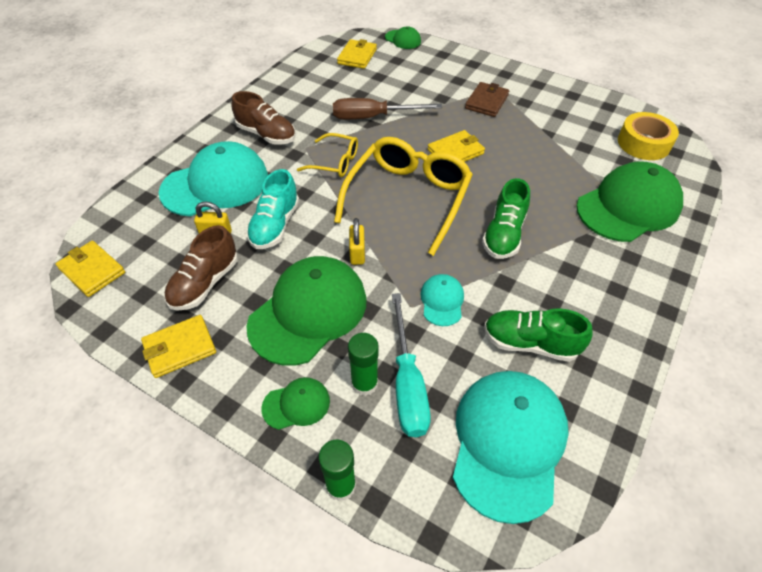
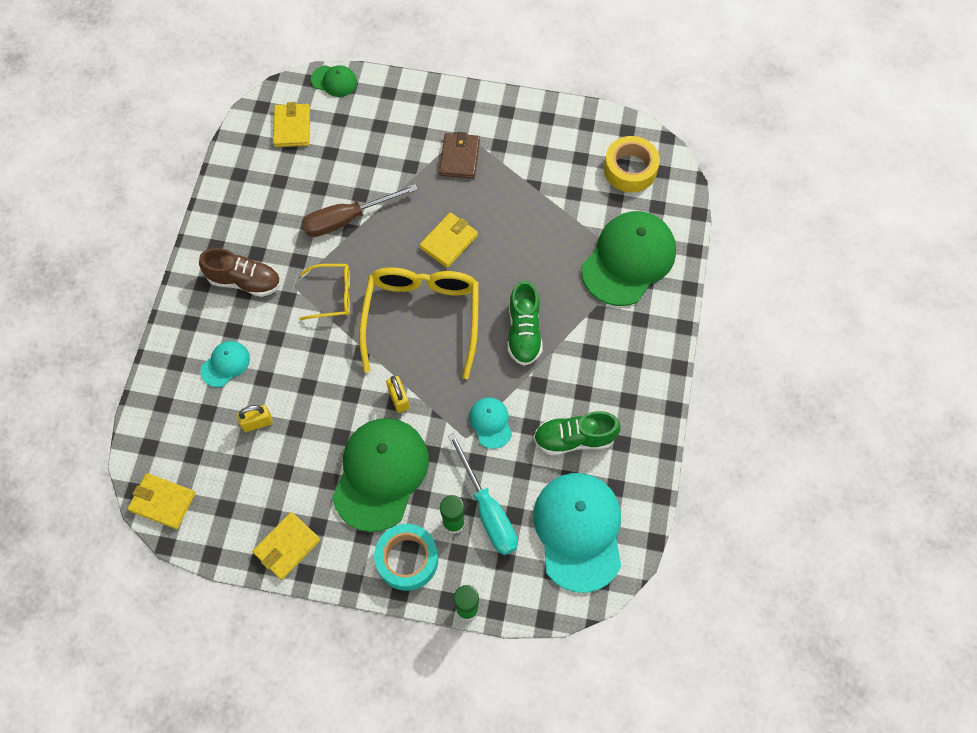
camera: 20 degrees left, 15 degrees up
(205, 283) = (275, 478): brown shoe -> none
(216, 184) = (225, 364): turquoise cap -> turquoise cap, size x0.47
(275, 225) = (308, 393): turquoise shoe -> none
(296, 404) = (407, 559): green cap -> turquoise tape

